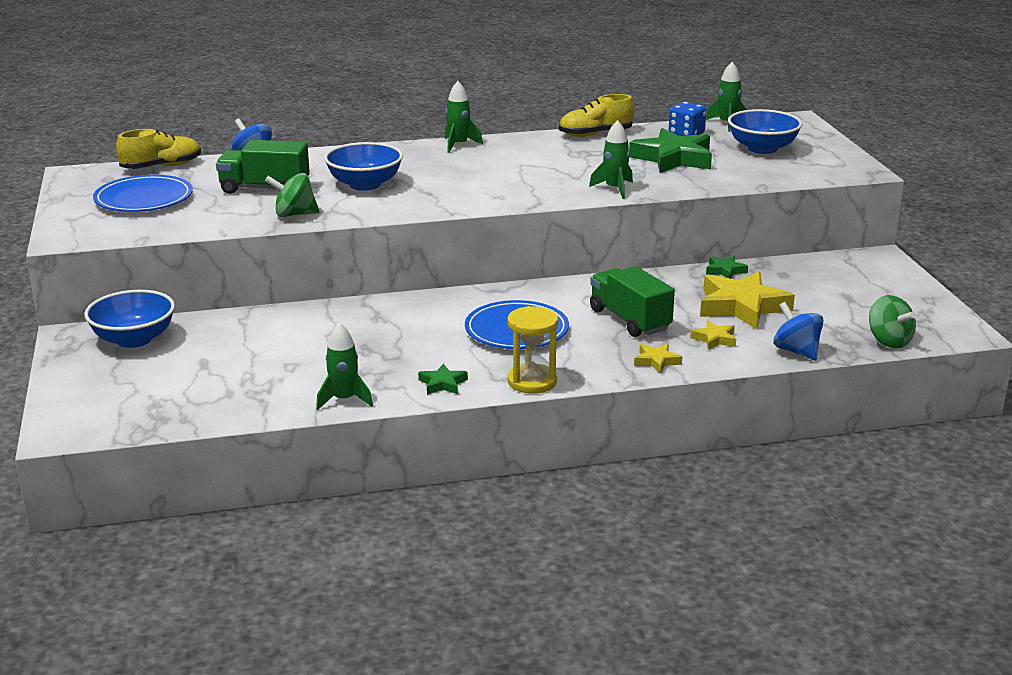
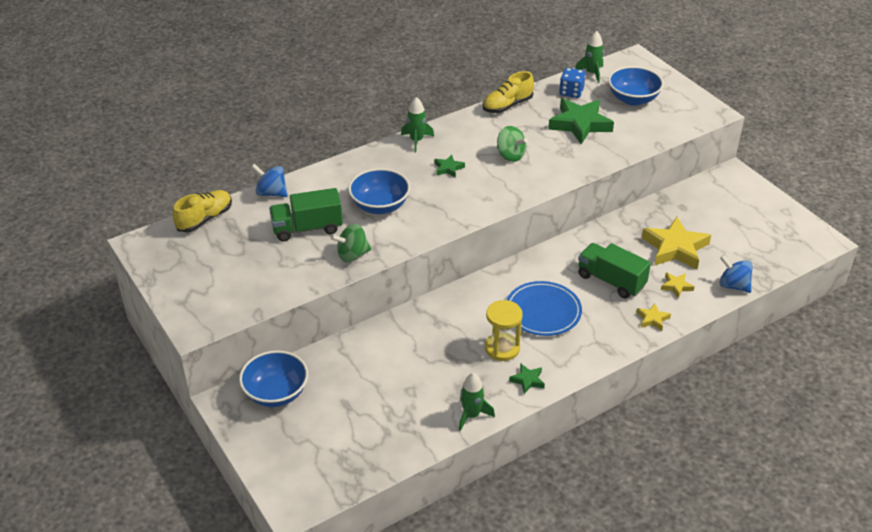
camera: 20 degrees left, 15 degrees up
(144, 199) = (222, 264): blue plate -> none
(532, 381) = (585, 362): yellow hourglass -> yellow hourglass (502, 348)
(614, 189) = (562, 170): green rocket -> none
(725, 271) = (643, 212): green star -> green star (448, 168)
(889, 341) = (783, 260): green spinning top -> green spinning top (510, 155)

